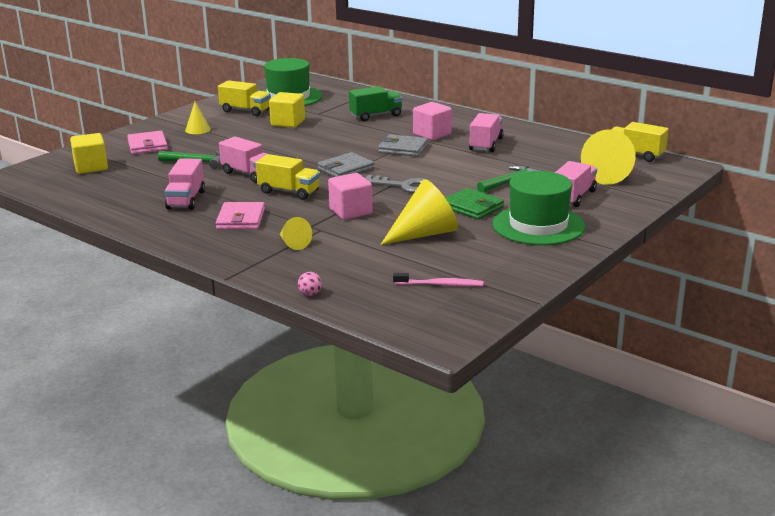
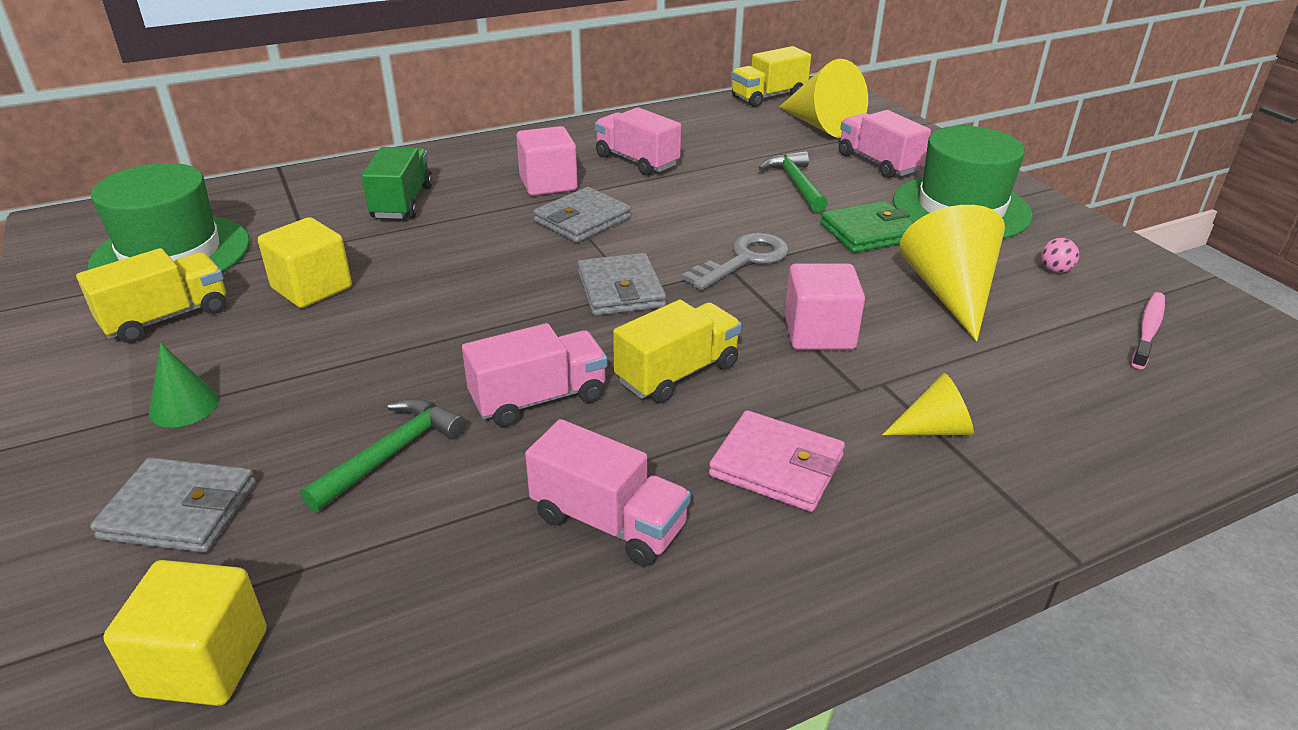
camera: 65 degrees left, 10 degrees up
(147, 145) = (179, 510): pink wallet -> grey wallet
(198, 129) = (184, 406): yellow cone -> green cone
(310, 294) = (1168, 464): pink ball -> pink ball (1055, 270)

